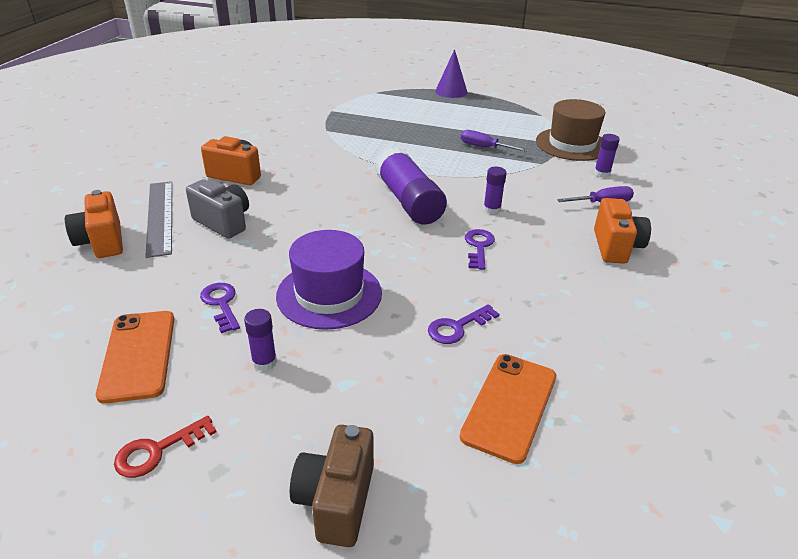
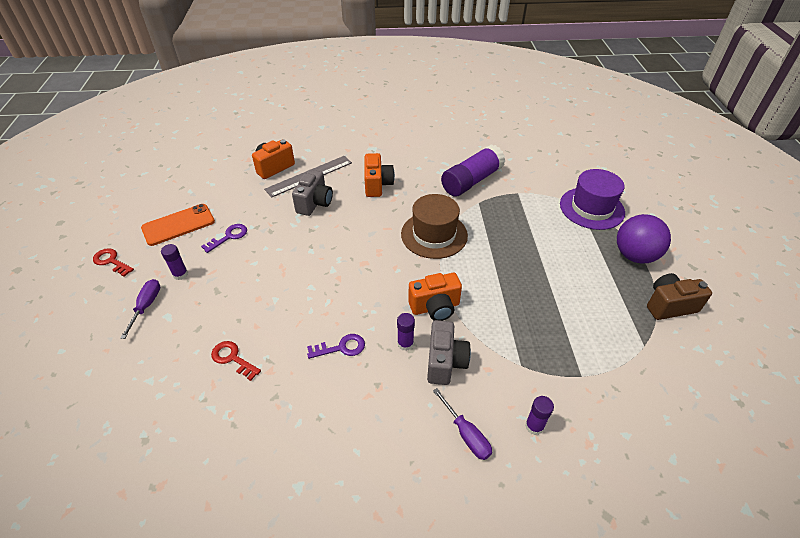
camera: 70 degrees right, 10 degrees up
(329, 294) = (251, 280): purple hat -> purple hat (591, 208)
(336, 501) = (78, 341): brown camera -> brown camera (669, 305)
(409, 201) = (390, 286): purple glue stick -> purple glue stick (471, 181)
(451, 91) = (634, 256): purple cone -> purple ball
(457, 327) = (233, 358): purple key -> red key
(485, 147) = (523, 312): purple screwdriver -> purple screwdriver (146, 306)
(510, 406) = (156, 407): orange phone -> none
(523, 195) = (445, 362): none -> grey camera
(572, 144) = (588, 386): brown hat -> brown hat (434, 235)
(616, 247) = (384, 456): orange camera -> orange camera (435, 307)

